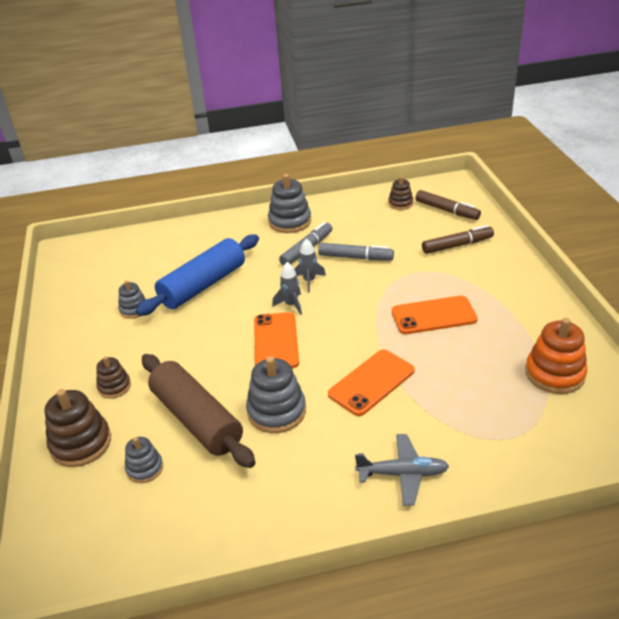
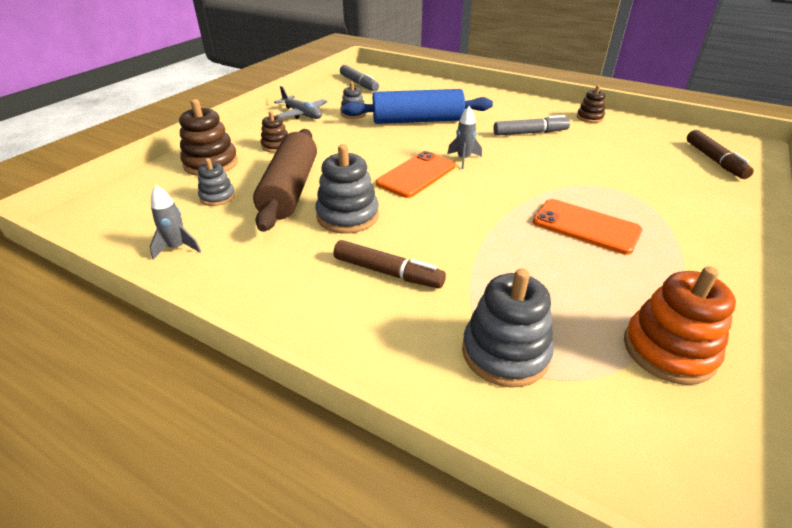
camera: 40 degrees right, 0 degrees up
(290, 221) = (541, 112): grey stacking toy -> grey stacking toy (505, 352)
(309, 281) = (502, 152): grey rocket -> grey rocket (177, 247)
(355, 257) = (566, 154): grey marker -> grey marker (359, 83)
(371, 382) = (451, 241): orange phone -> none
(400, 203) = (667, 138): brown stacking toy -> brown stacking toy (589, 117)
(403, 474) = (374, 323): grey plane -> grey plane (302, 114)
(457, 245) = (690, 189): brown marker -> brown marker (387, 272)

